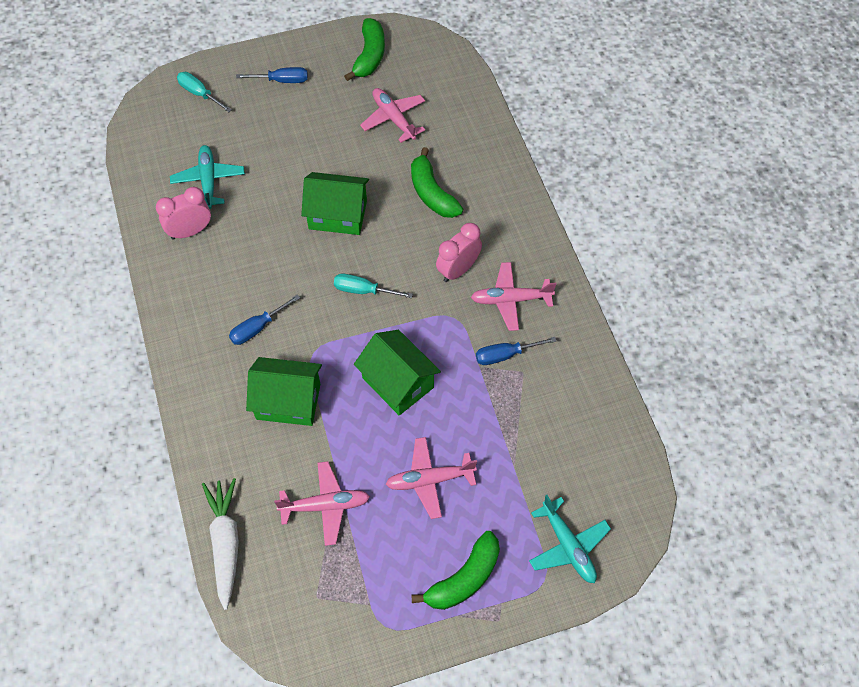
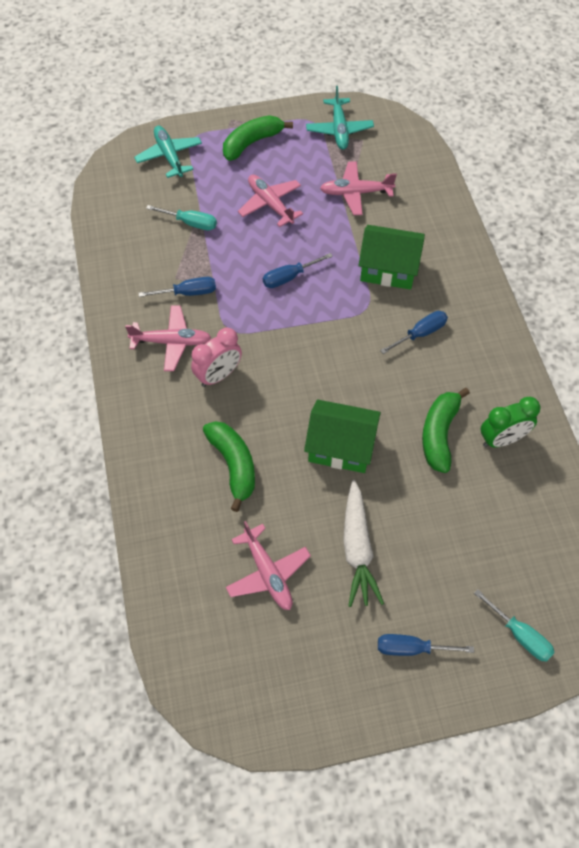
camera: 175 degrees left, 0 degrees up
(190, 231) = (502, 439): pink clock -> green clock
(208, 180) = (490, 502): turquoise plane -> turquoise plane (339, 130)
(225, 543) = (434, 175): white carrot -> white carrot (357, 548)
(364, 290) = (316, 362): turquoise screwdriver -> turquoise screwdriver (190, 223)
(369, 56) = (292, 683): green banana -> green banana (439, 434)
(398, 382) = (289, 277): green house -> blue screwdriver
(429, 480) = (270, 204): pink plane -> pink plane turned 120 degrees counterclockwise

